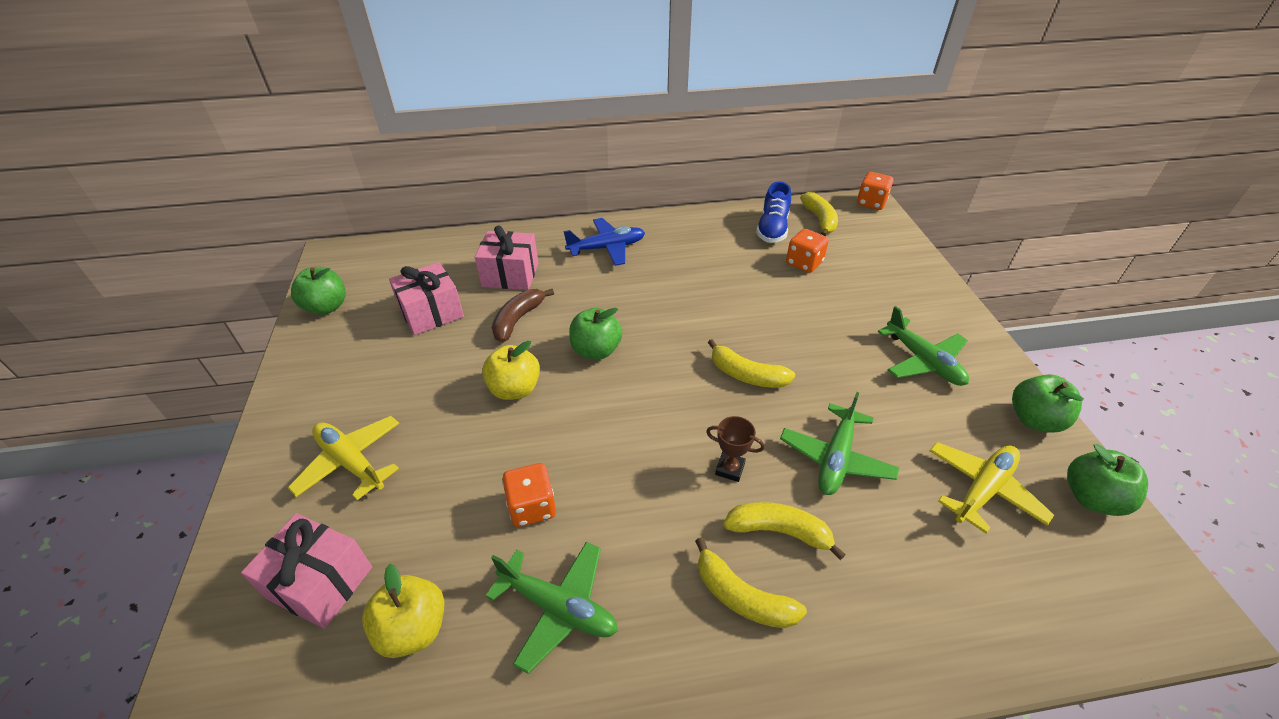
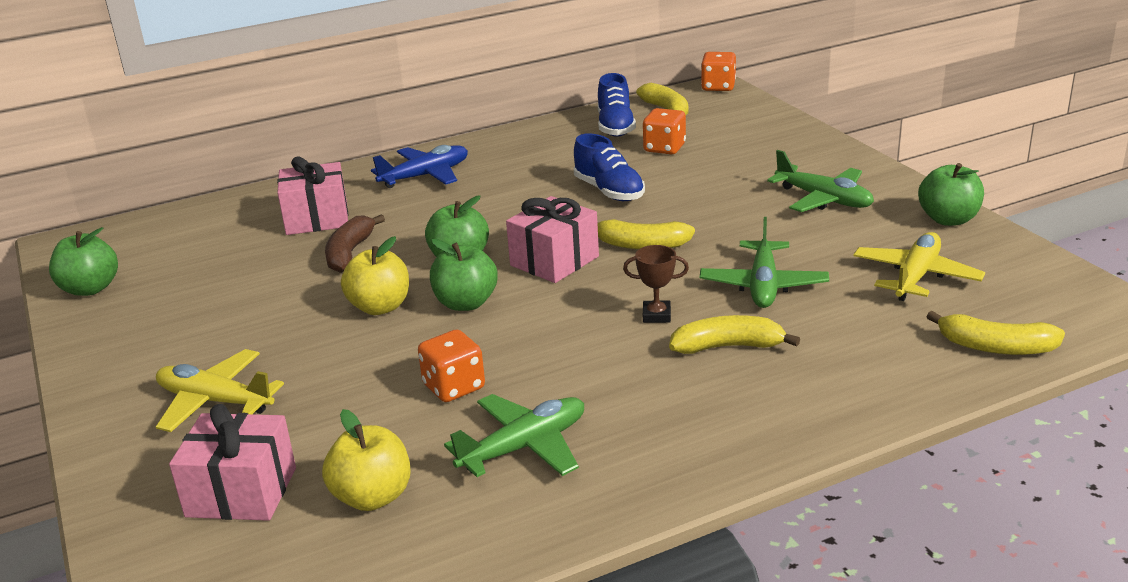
camera: 15 degrees left, 15 degrees down
(431, 313) = (235, 268): pink gift -> pink gift (554, 261)
(558, 608) = (524, 447): green plane -> green plane turned 45 degrees counterclockwise
(742, 302) = (609, 191): none -> blue shoe
(742, 596) = (711, 397): yellow banana -> yellow banana (995, 347)
(1092, 498) = (1018, 261): green apple -> green apple (466, 303)

